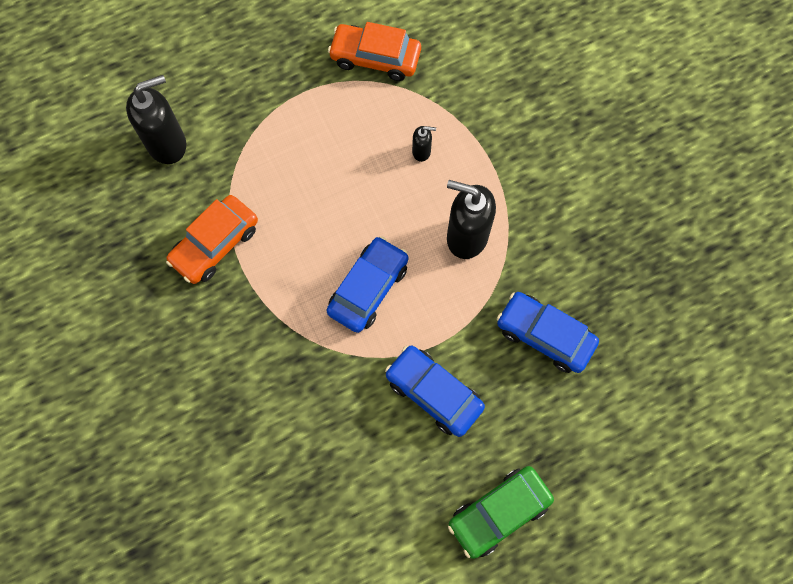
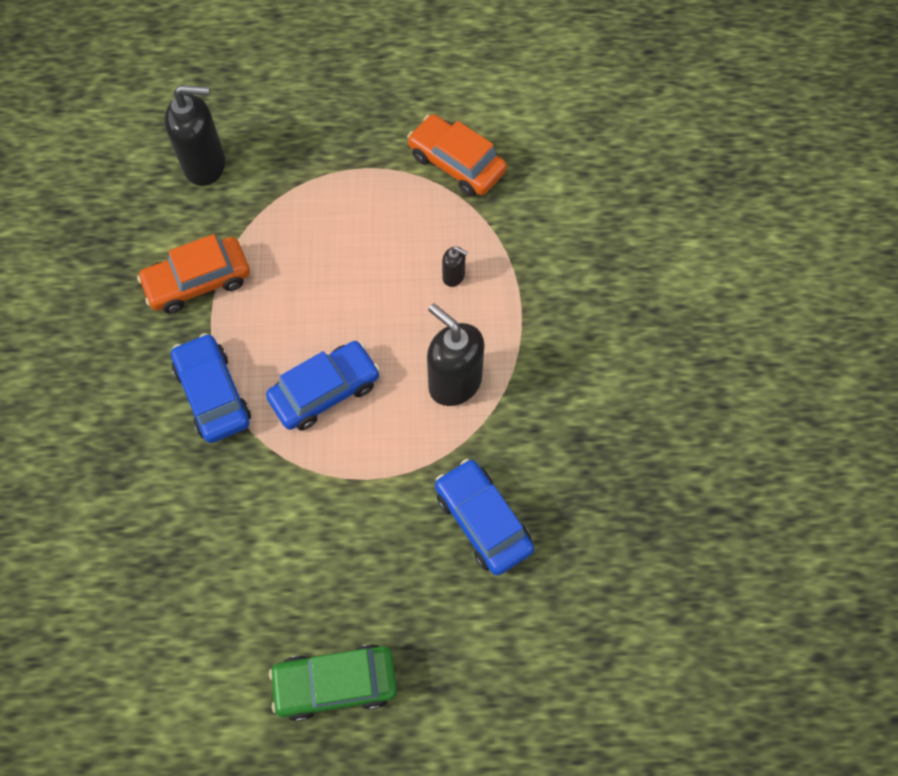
camera: 25 degrees right, 5 degrees down
(433, 393) = (334, 527): blue car -> blue car (213, 394)

